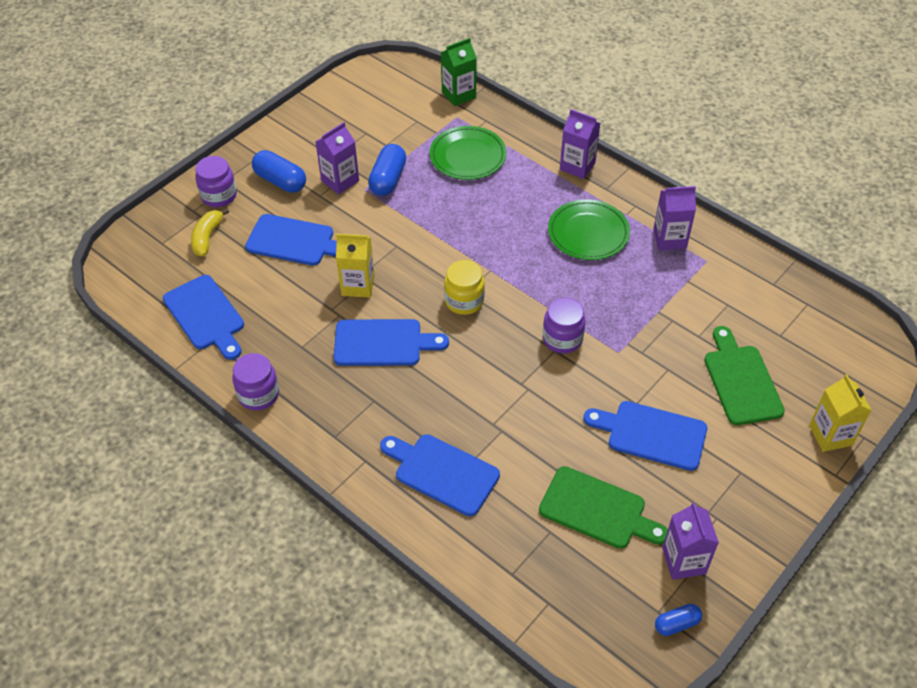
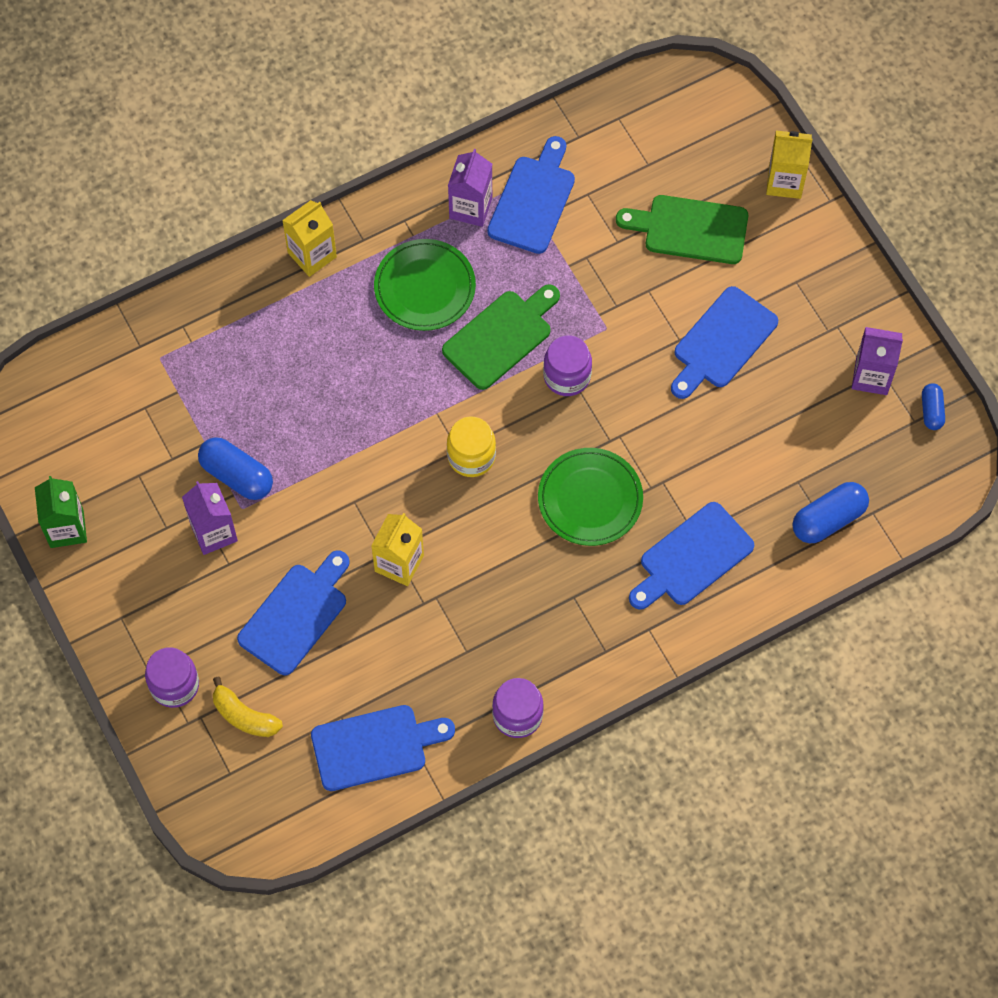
camera: 70 degrees left, 15 degrees up
(280, 181) = (181, 604): blue capsule -> blue capsule (828, 519)
(383, 343) = (497, 562): blue cutting board -> blue cutting board (533, 200)
(459, 95) = (118, 340): green carton -> green carton (66, 528)
(468, 156) = (238, 370): green plate -> green plate (590, 499)
(577, 166) = (312, 255): purple carton -> yellow carton
(597, 510) = (789, 428): green cutting board -> green cutting board (501, 336)

